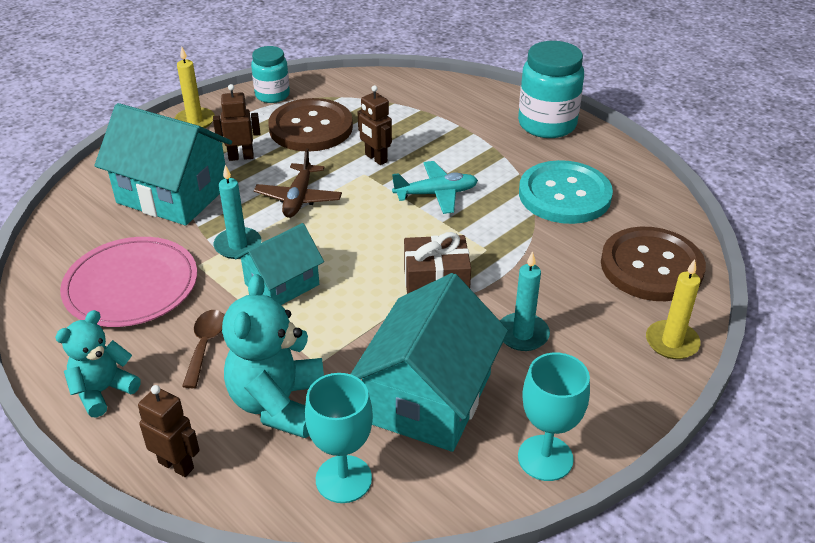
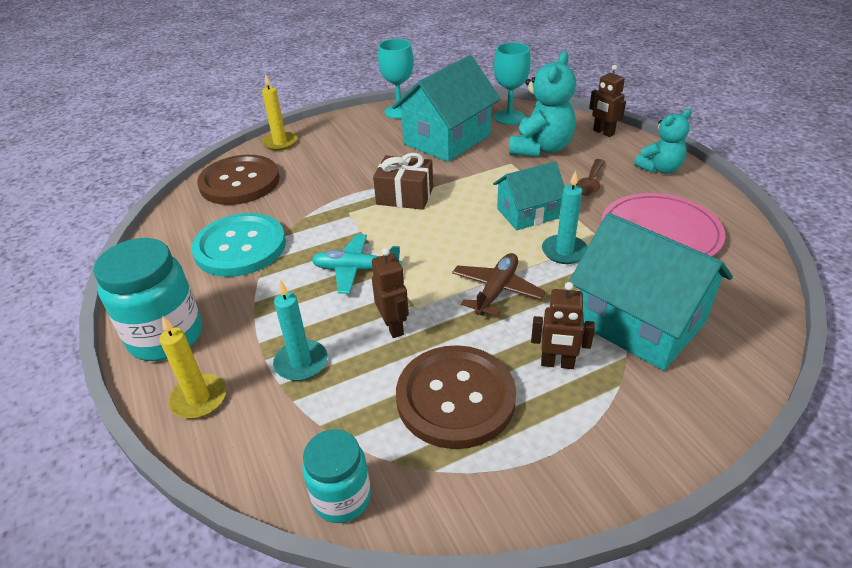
camera: 160 degrees left, 0 degrees up
(195, 121) = (627, 454): yellow candle -> yellow candle (199, 398)
(272, 95) = (498, 493): turquoise jar -> turquoise jar (342, 497)
(522, 334) = (367, 159): turquoise candle -> turquoise candle (301, 363)

